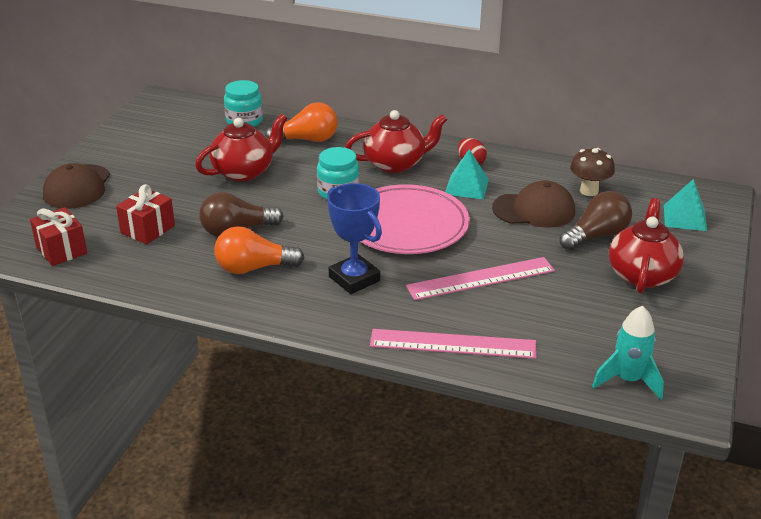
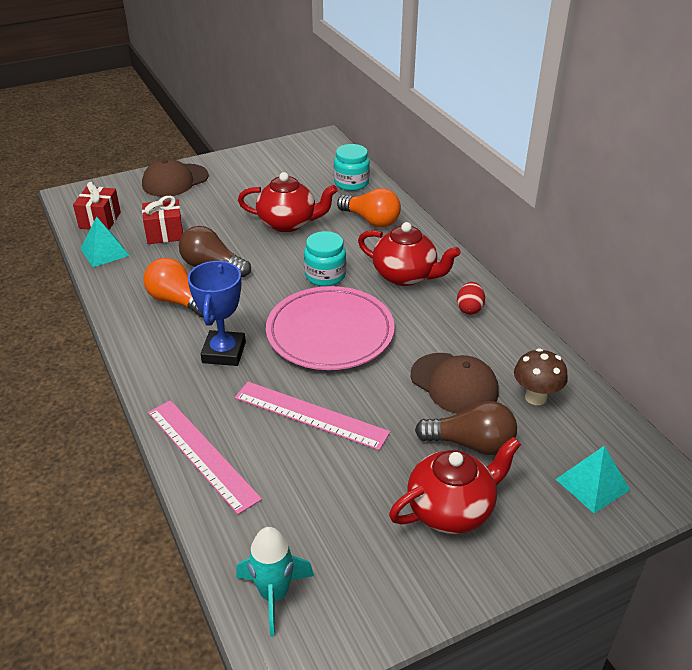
camera: 45 degrees right, 5 degrees up
(466, 186) = (431, 328): turquoise pyramid -> turquoise pyramid (104, 252)

